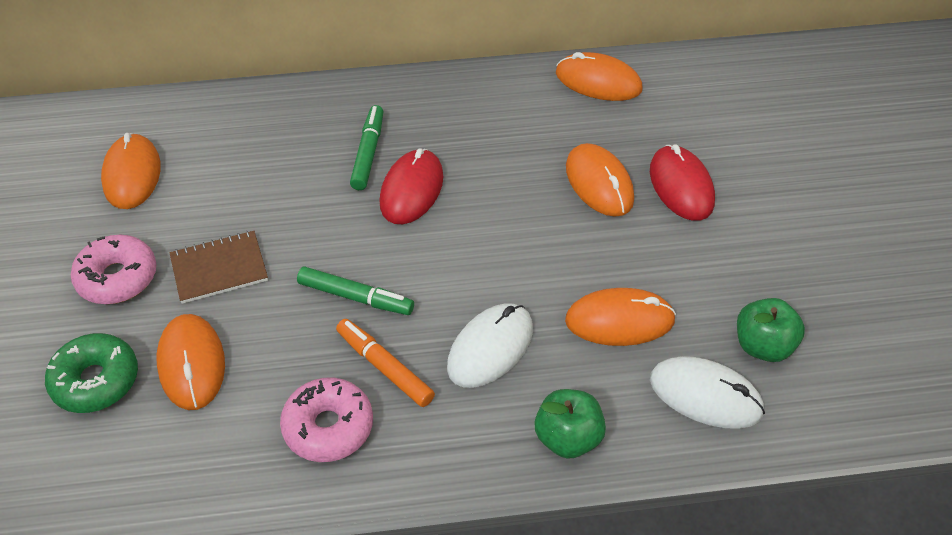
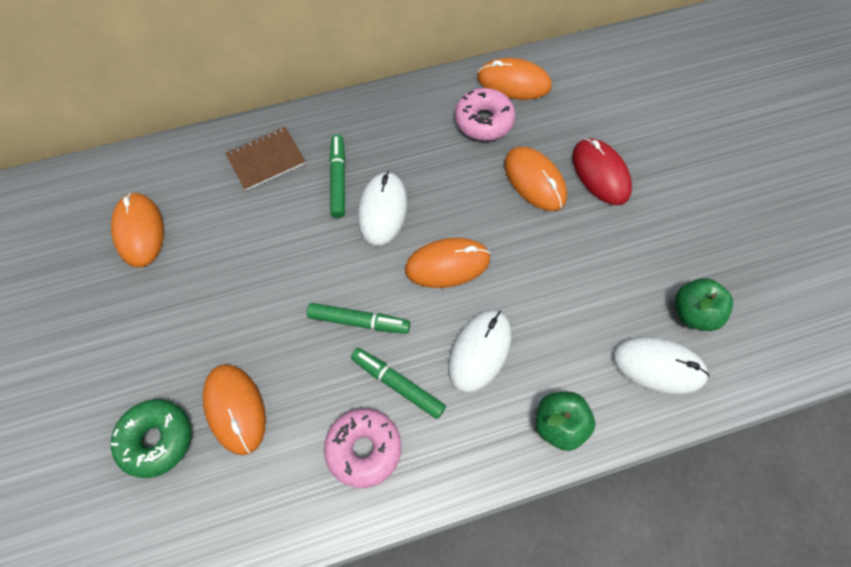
camera: 10 degrees left, 15 degrees up
(117, 278) = (151, 336): pink donut -> pink donut (484, 121)
(219, 269) = (237, 312): brown notebook -> brown notebook (266, 160)
(384, 367) = (397, 384): orange marker -> green marker
(411, 190) = (382, 210): red mouse -> white mouse
(619, 320) = (577, 308): orange mouse -> orange mouse (447, 264)

